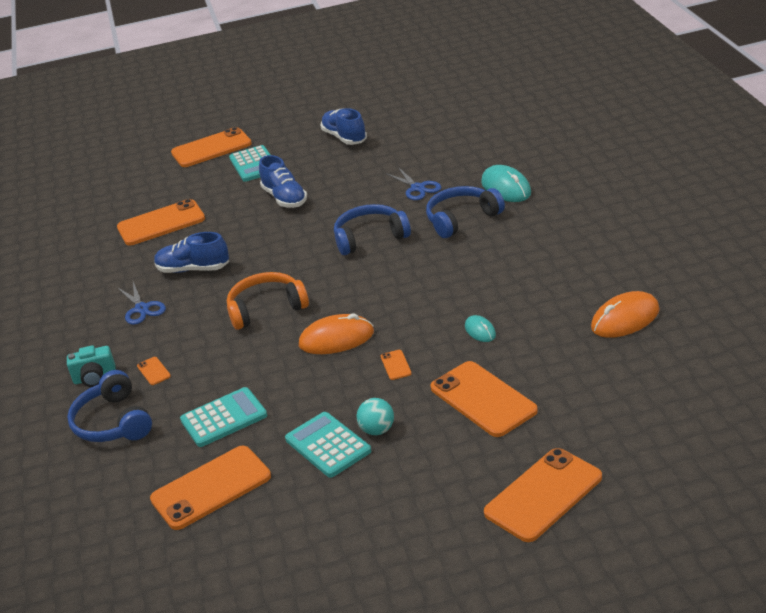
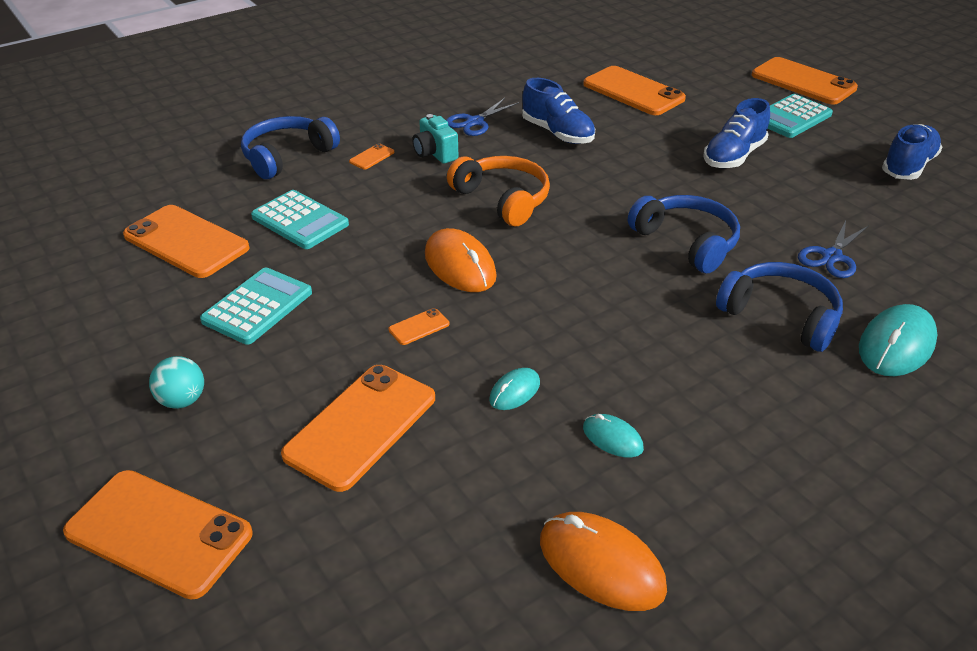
camera: 65 degrees right, 5 degrees up
(95, 378) = (354, 127): turquoise camera -> turquoise camera (435, 154)
(193, 269) = (557, 133): blue shoe -> blue shoe turned 150 degrees clockwise
(377, 430) = (288, 340): turquoise ball -> turquoise ball (182, 400)
(536, 299) = (612, 438): none -> turquoise mouse

